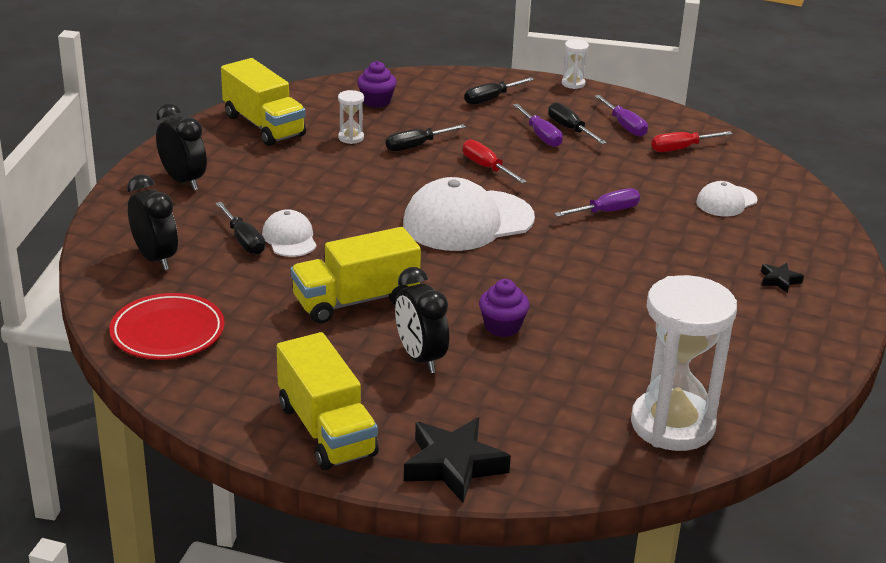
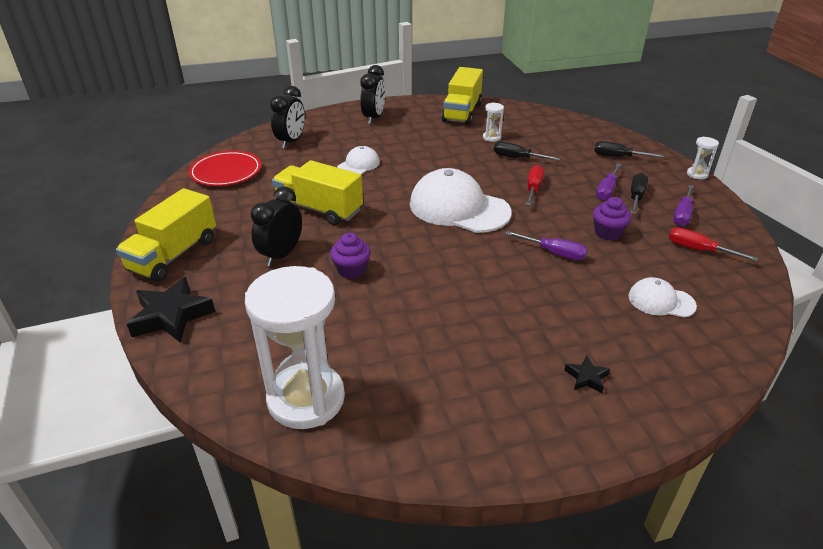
camera: 55 degrees right, 5 degrees up
(243, 240) = (339, 154): black screwdriver -> none
(376, 101) = (545, 128): purple cupcake -> purple cupcake (607, 232)

